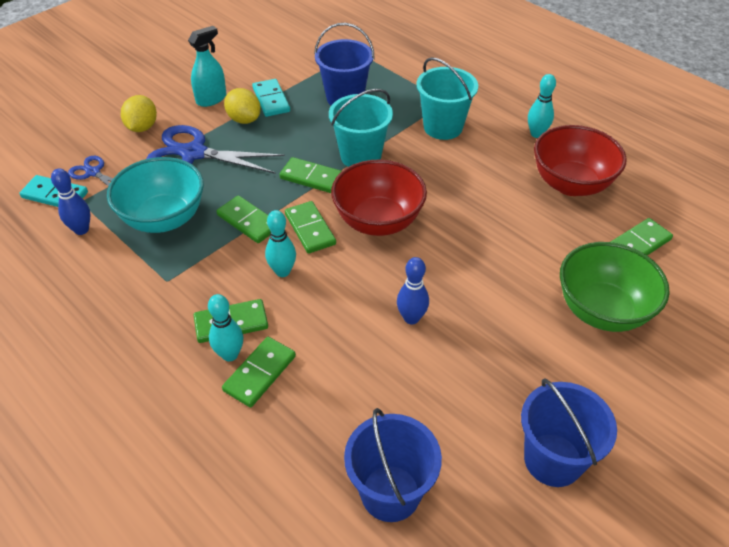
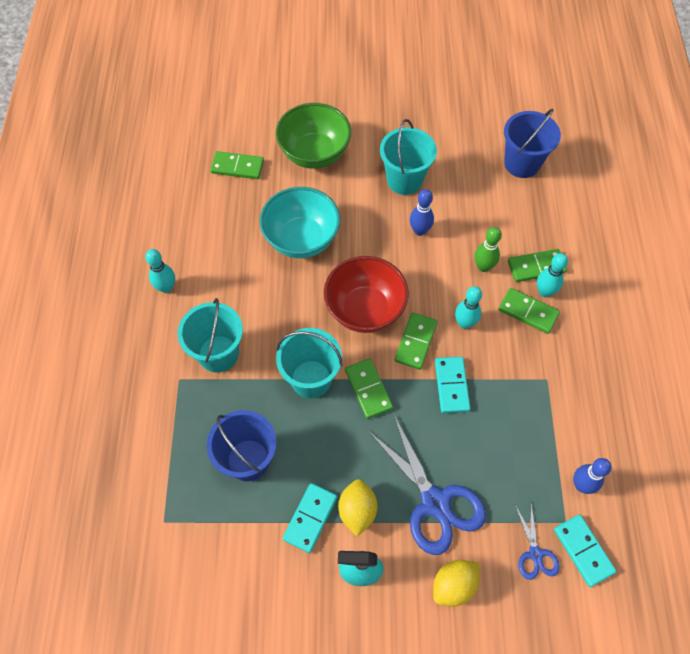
camera: 135 degrees left, 15 degrees up
(164, 219) = (511, 442): turquoise bowl -> turquoise bowl (301, 239)
(248, 221) = (452, 385): green domino -> turquoise domino
(314, 332) = (483, 267): none -> green bowling pin
(488, 357) = (404, 180): none -> turquoise bucket
(553, 460) = (433, 120): blue bucket -> none
(571, 184) = (210, 232): red bowl -> none

